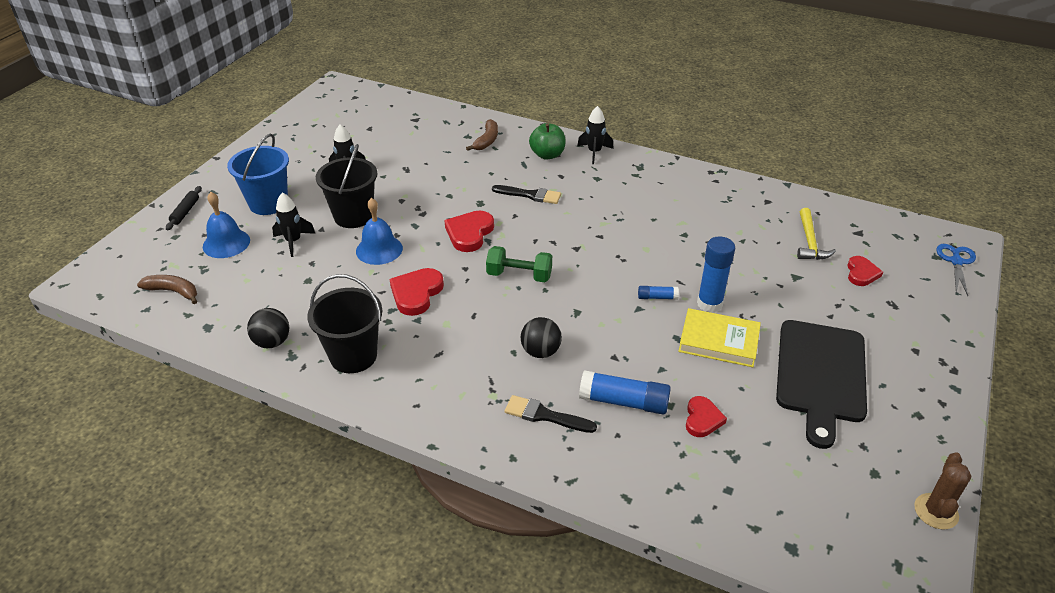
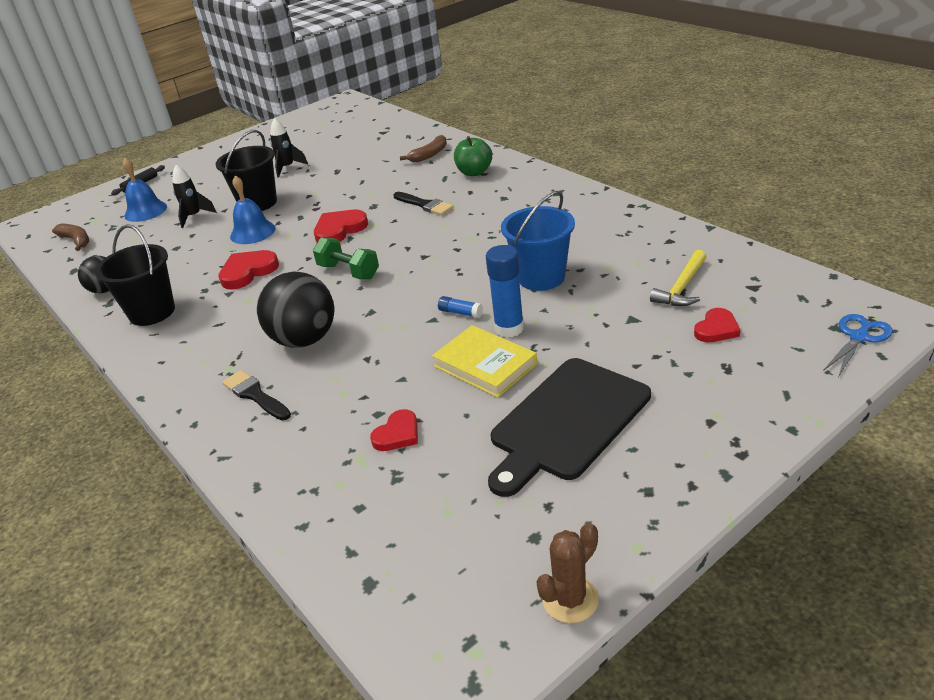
camera: 30 degrees right, 5 degrees down
(268, 203) = (204, 185): blue bucket -> blue bucket (541, 277)
(540, 352) = (304, 340): black ball -> black ball, size x1.73
(594, 152) = (522, 175): black rocket -> none
(623, 402) = (337, 400): blue glue stick -> none

